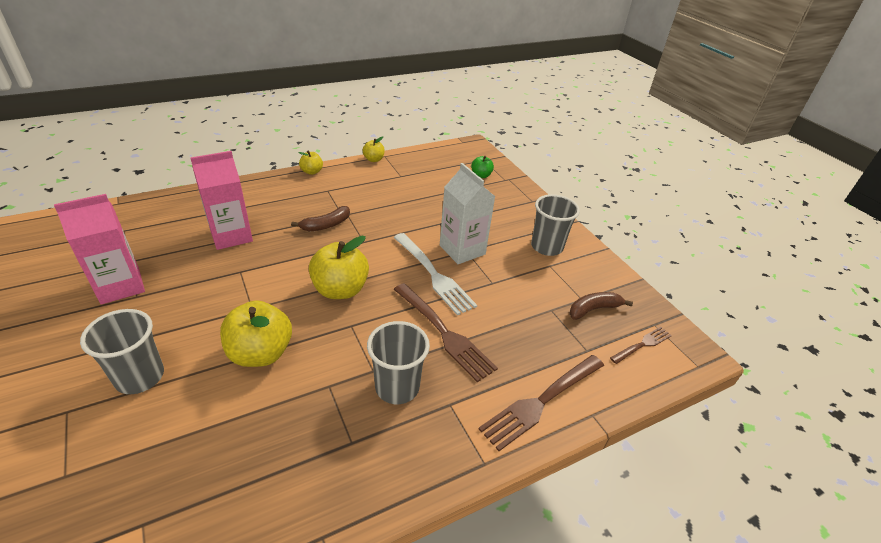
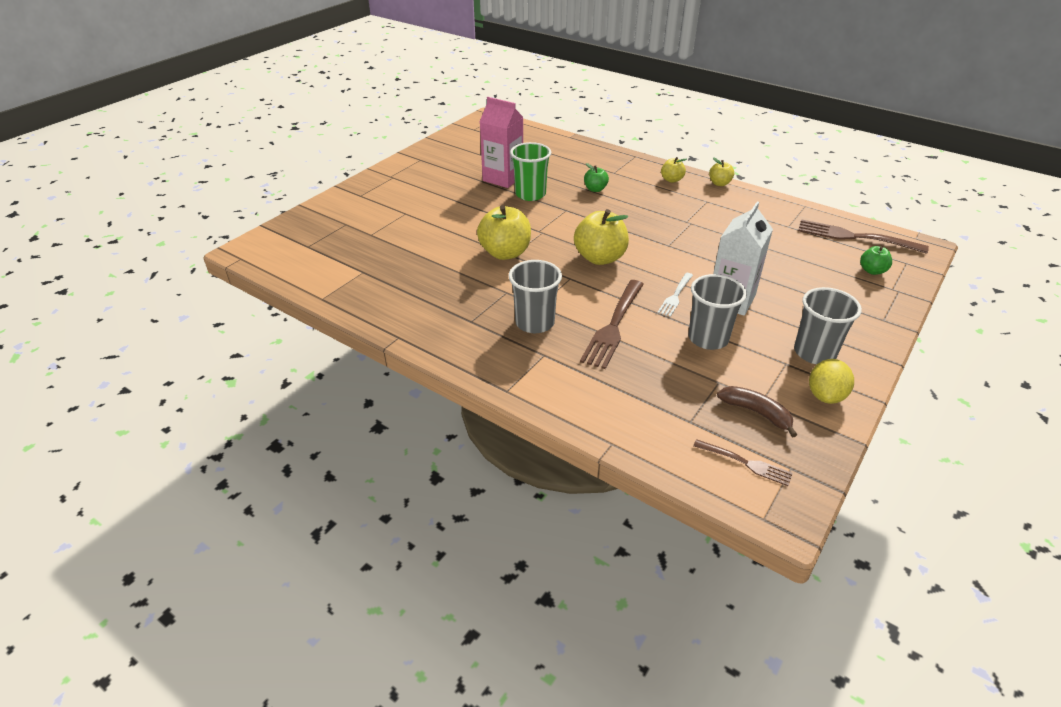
camera: 65 degrees right, 0 degrees up
(140, 377) = (446, 221): grey cup -> grey cup (708, 338)
(180, 281) = (530, 194): none -> green cup
(231, 236) = (595, 189): pink carton -> green apple
(326, 225) = (662, 220): brown banana -> none
(374, 159) = (789, 203): yellow apple -> yellow apple (671, 180)
(434, 275) = (675, 296): white fork -> white fork, size x0.56
(541, 401) = (595, 406): brown fork -> brown fork (855, 237)
(591, 267) = (825, 395): none -> yellow lemon

